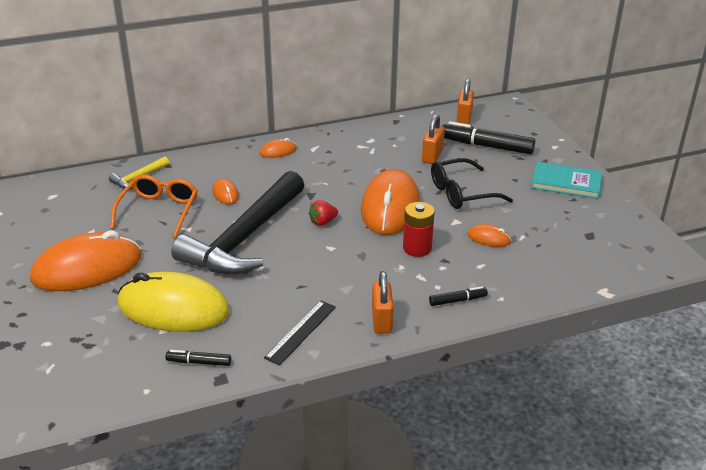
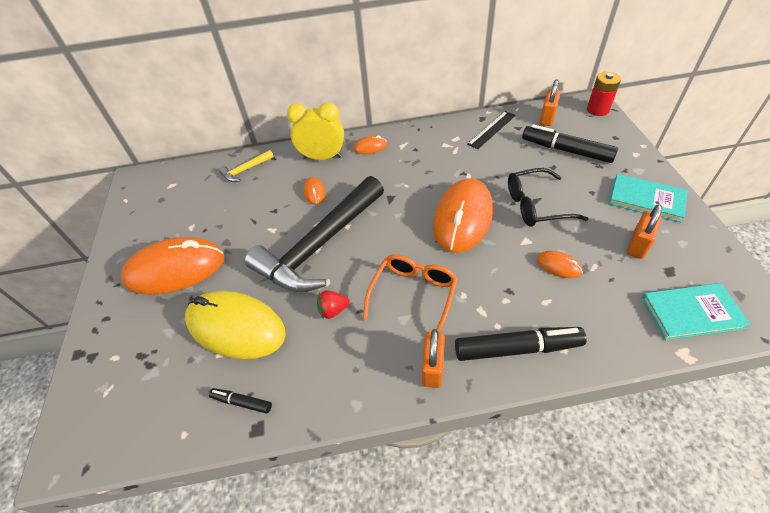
camera: 15 degrees right, 15 degrees up
(159, 211) = (253, 208): orange glasses -> orange glasses (413, 295)
(226, 163) = (322, 157): none -> yellow clock
(301, 332) = (348, 373): black ruler -> black ruler (492, 129)
(322, 222) = (395, 232): red strawberry -> red strawberry (333, 310)
(417, 248) = (482, 272): red battery -> red battery (597, 110)
(432, 156) = (511, 160): orange padlock -> orange padlock (637, 245)
(457, 300) = (517, 348): black marker -> black marker, size x2.01
(609, 263) = (691, 313): none -> turquoise book

